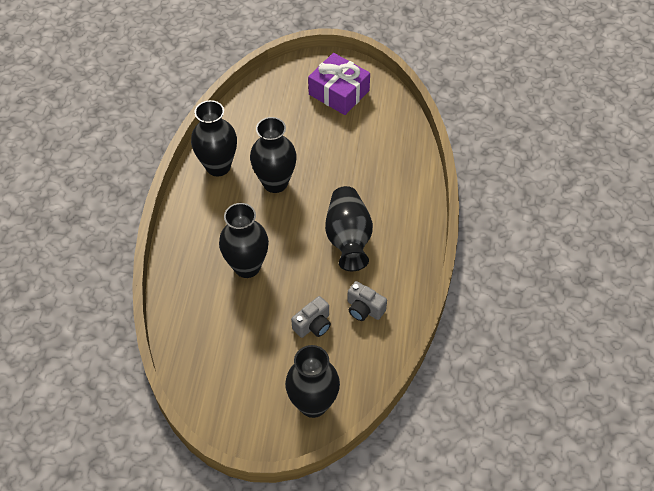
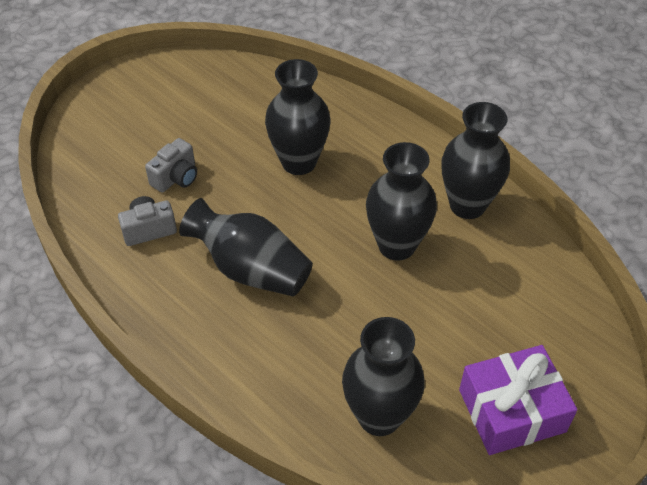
camera: 125 degrees right, 5 degrees down
(313, 325) = (176, 177): grey camera -> grey camera turned 135 degrees counterclockwise
(313, 404) = (97, 134): black vase -> black vase (379, 416)

